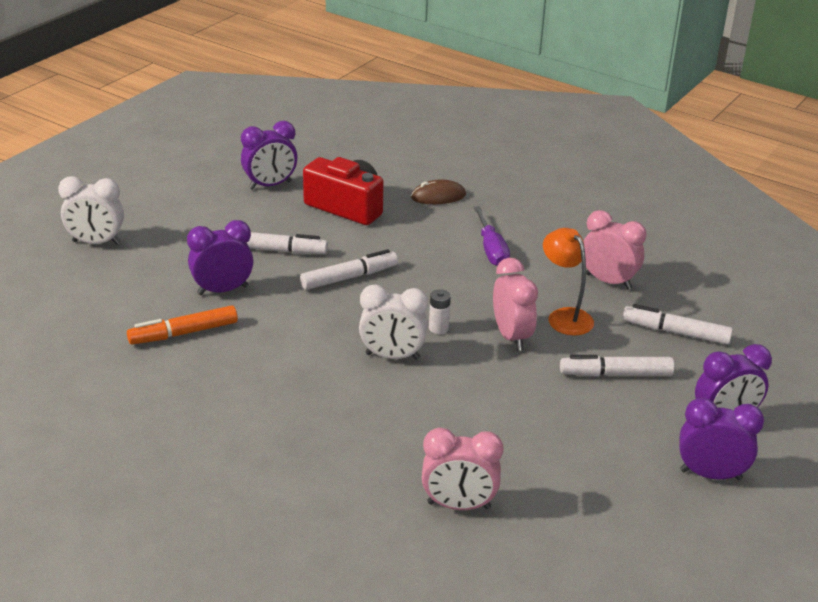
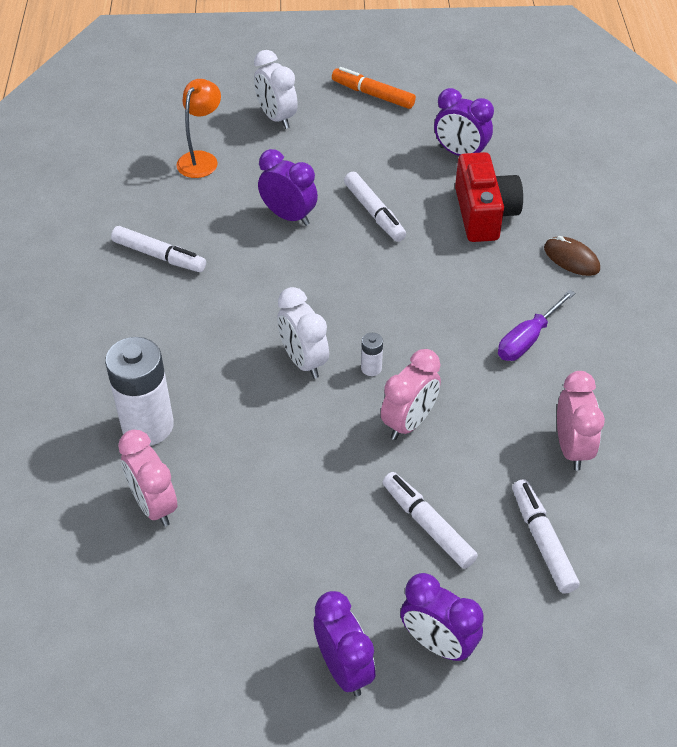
camera: 55 degrees right, 15 degrees up
(183, 333) = (215, 229): orange marker -> orange marker (373, 94)
(349, 277) = (383, 274): white marker -> white marker (159, 256)
(366, 471) = (147, 426): none -> white battery
(564, 316) = (479, 444): orange lamp -> orange lamp (201, 159)

